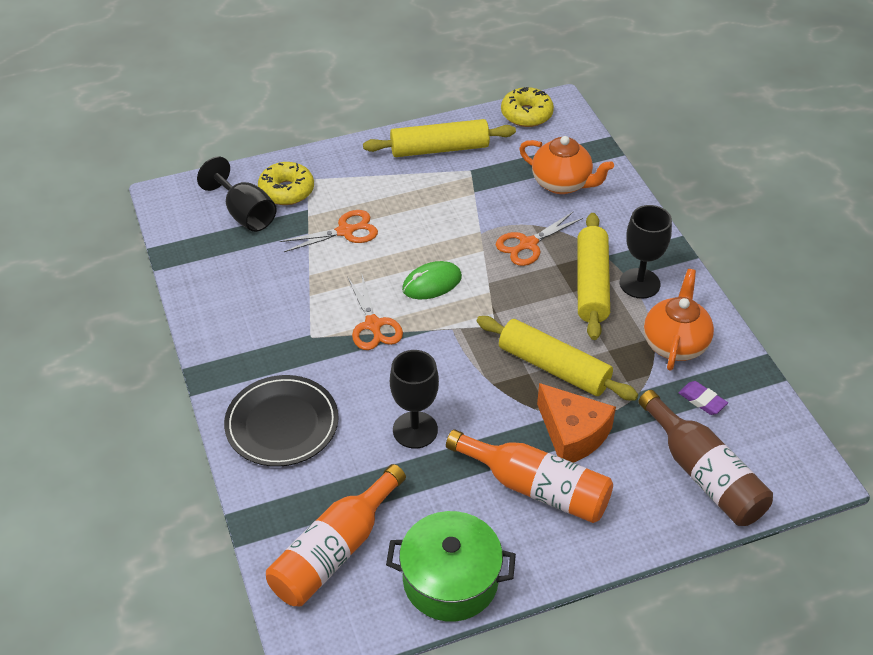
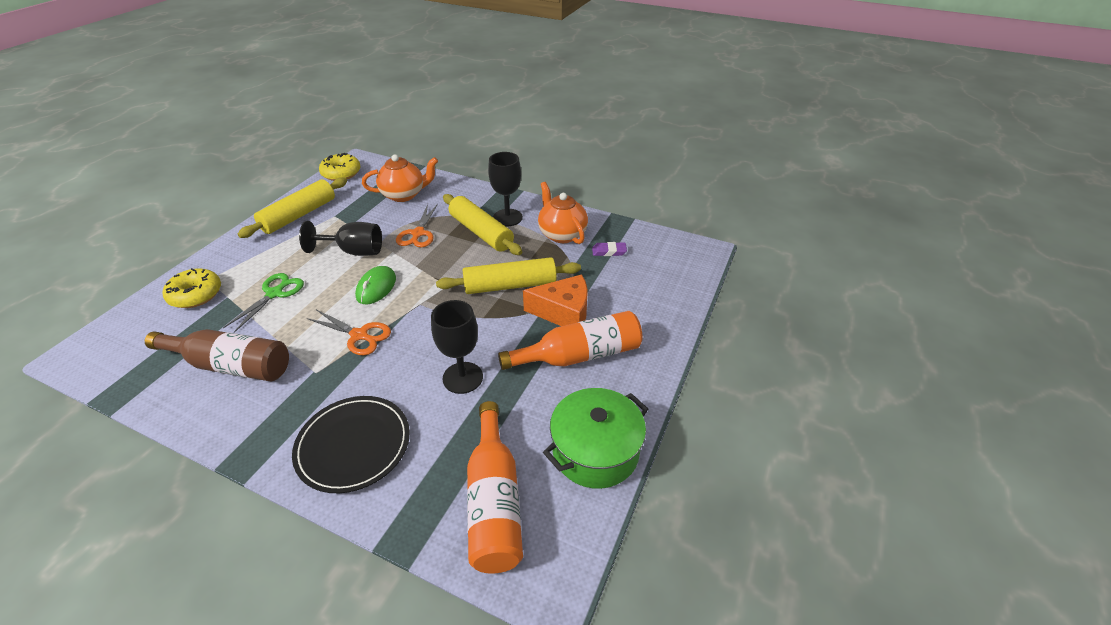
camera: 45 degrees left, 5 degrees down
(245, 214) = (170, 328): black goblet -> black goblet (354, 251)
(345, 231) = (275, 293): orange scissors -> green scissors
(704, 474) = (655, 285): brown bottle -> brown bottle (231, 365)

